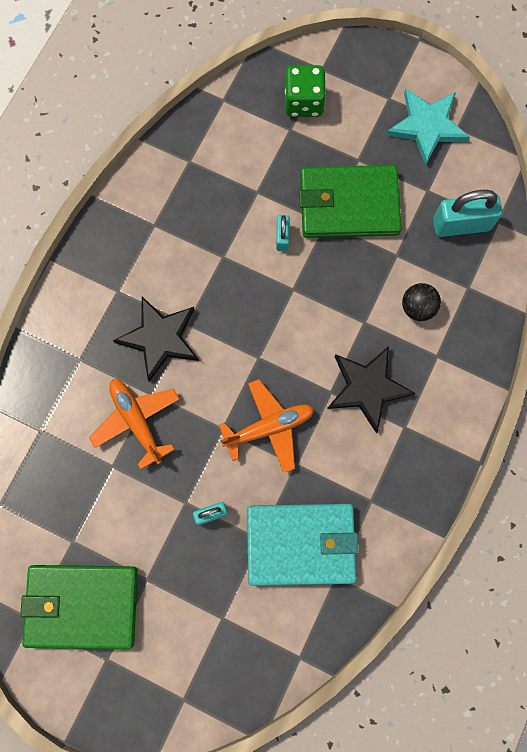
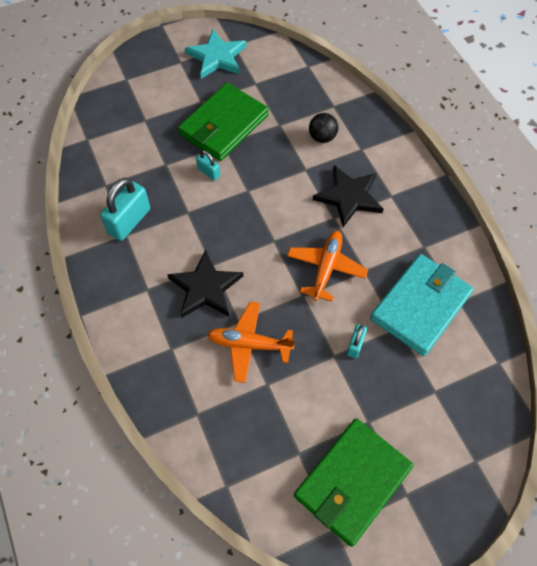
camera: 50 degrees left, 15 degrees down
(303, 102) = (136, 101): green dice -> none
(461, 224) = (292, 83): turquoise padlock -> turquoise padlock (129, 221)

